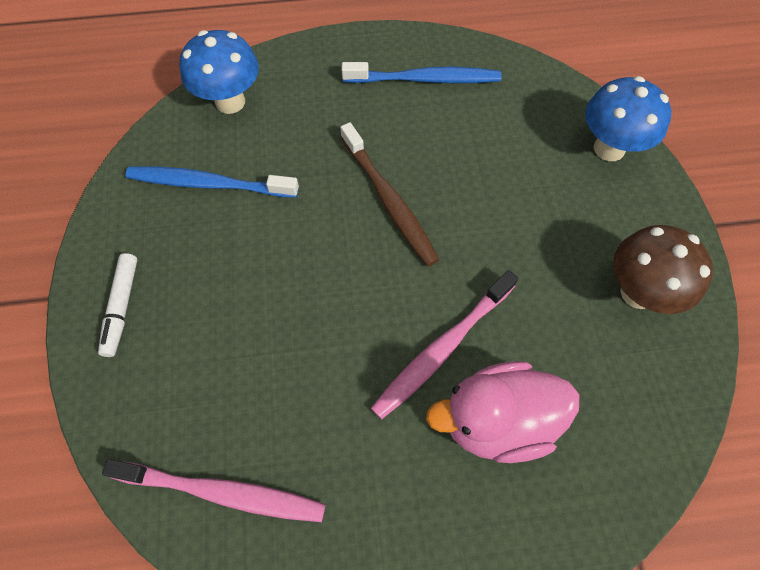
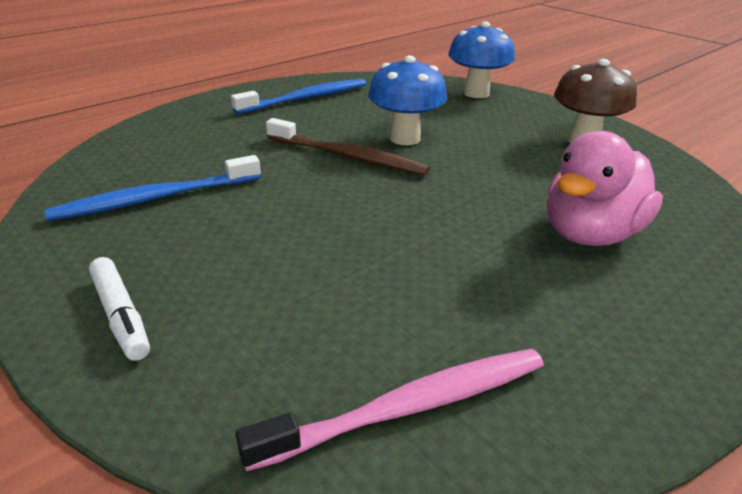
camera: 35 degrees left, 30 degrees down
(230, 102) = (132, 149): blue mushroom -> blue mushroom (405, 138)
(441, 349) = (494, 214): pink toothbrush -> none

